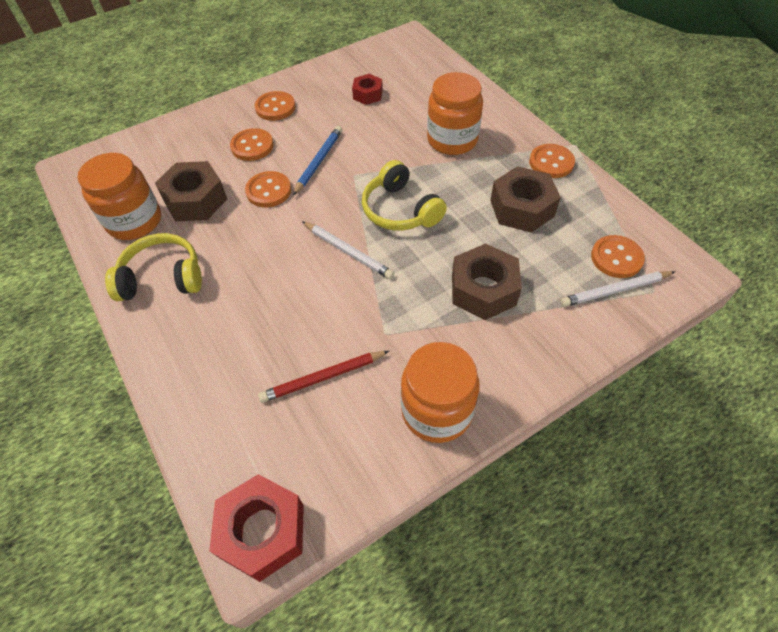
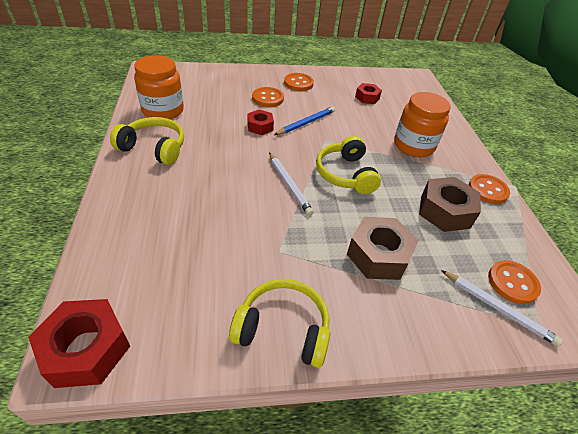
camera: 20 degrees right, 10 degrees down
(195, 200) = (209, 114): brown nut -> none
(268, 191) = (260, 127): orange button -> red nut
(323, 378) = (212, 260): red pencil -> none
(436, 411) = (283, 329): orange jar -> yellow headphones
(615, 291) = (498, 308): white pencil -> white pencil turned 150 degrees counterclockwise

